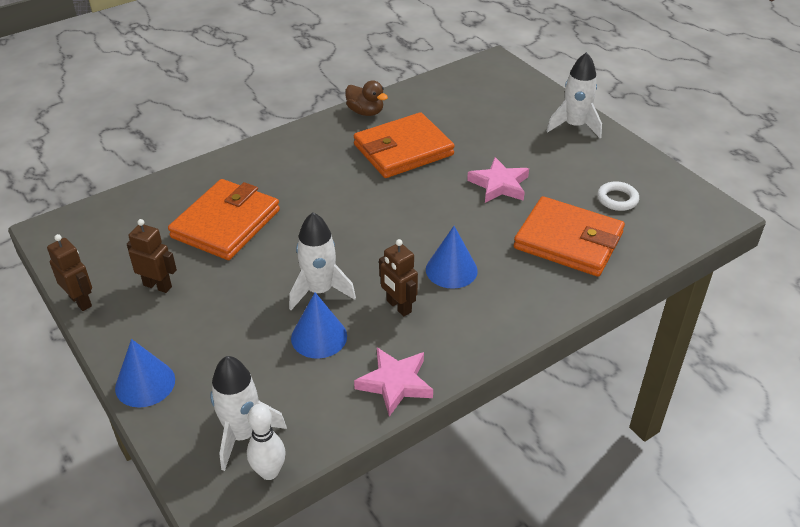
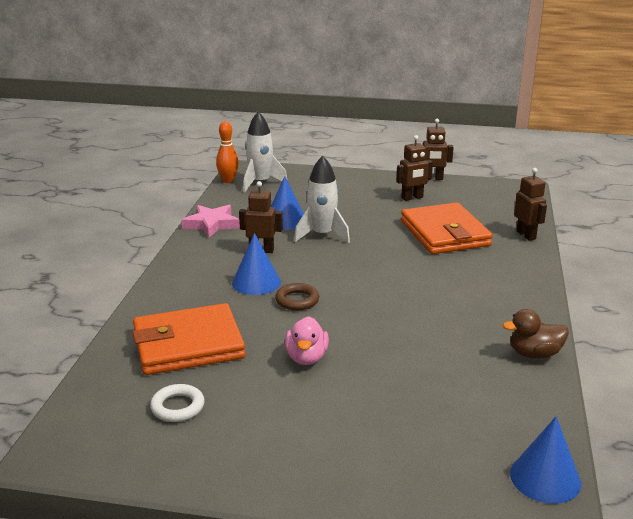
camera: 135 degrees right, 15 degrees down
(145, 383) = (337, 175): blue cone -> blue cone (545, 478)
(177, 182) = (526, 235): none -> brown robot
(269, 472) = (228, 180): white bowling pin -> orange bowling pin
(403, 150) = (435, 340): orange wallet -> none
(444, 232) = (297, 300): none -> brown ring
(499, 185) = (306, 358): pink star -> pink duck
(574, 126) = (318, 474): white rocket -> none

